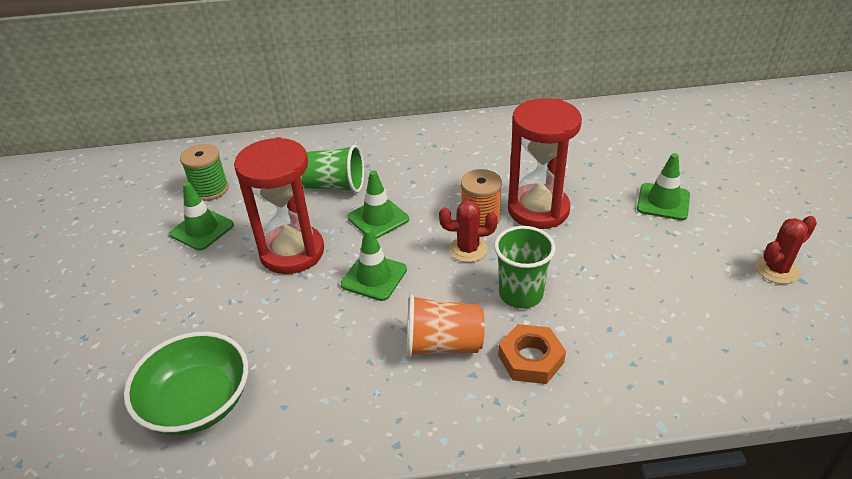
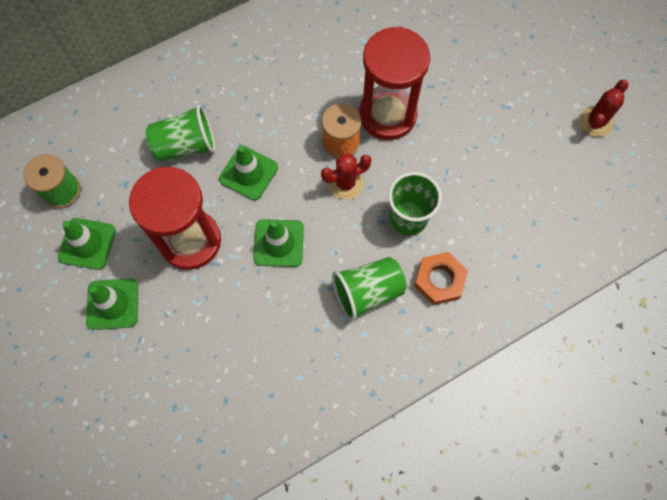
camera: 25 degrees left, 30 degrees up
(198, 403) = (201, 419): green bowl -> none
(443, 344) = (367, 292): orange cup -> green cup
(663, 202) = (490, 70): green traffic cone -> green traffic cone (113, 304)

